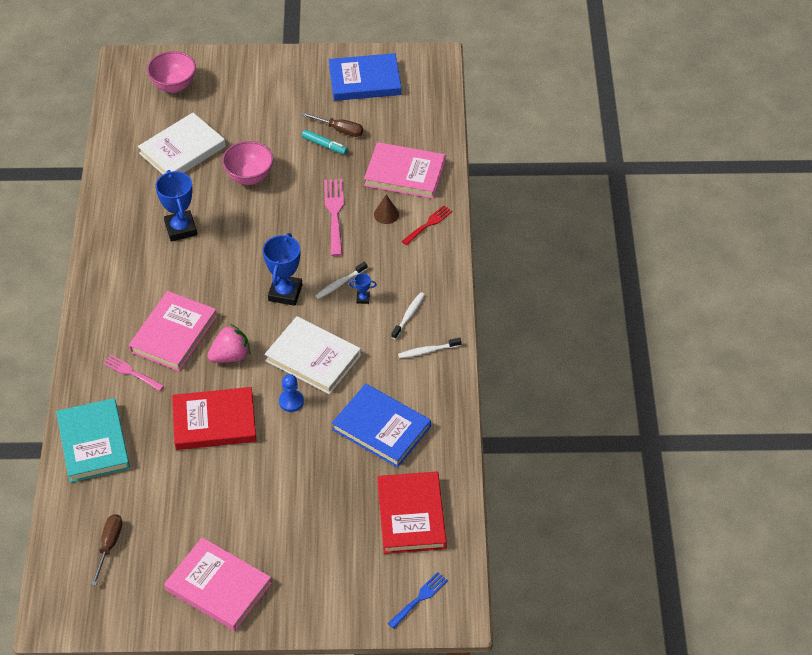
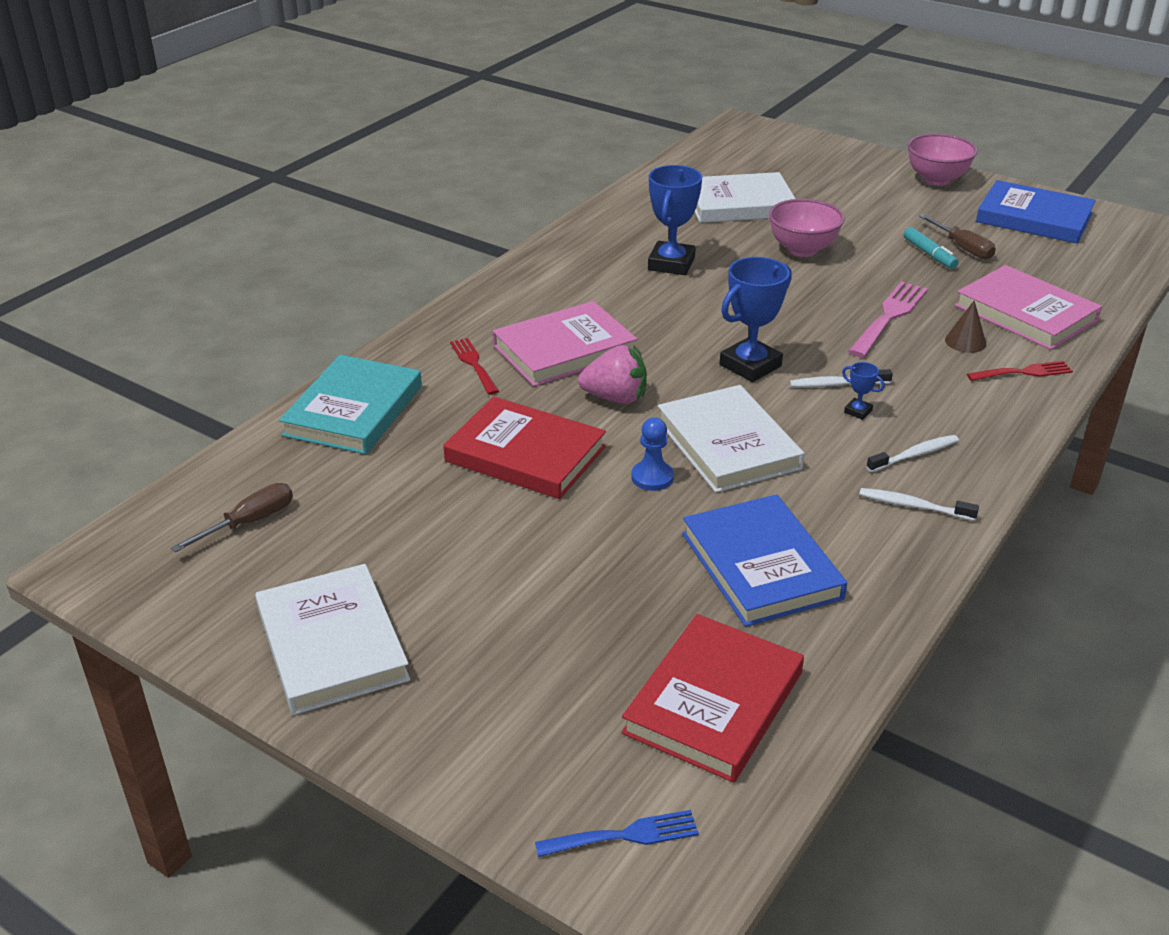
camera: 35 degrees right, 15 degrees down
(131, 372) = (474, 364): pink fork -> red fork
(174, 86) = (780, 155): pink bowl -> pink bowl (936, 179)
(218, 586) = (332, 644): pink book -> white book

